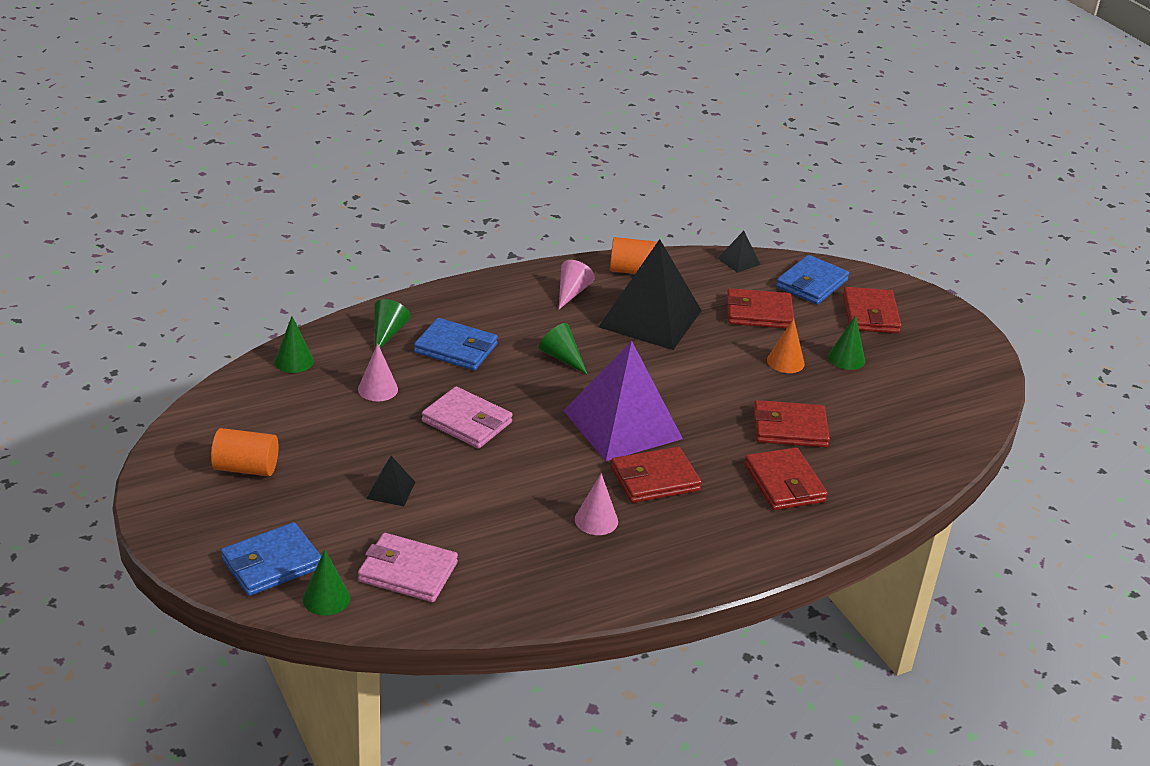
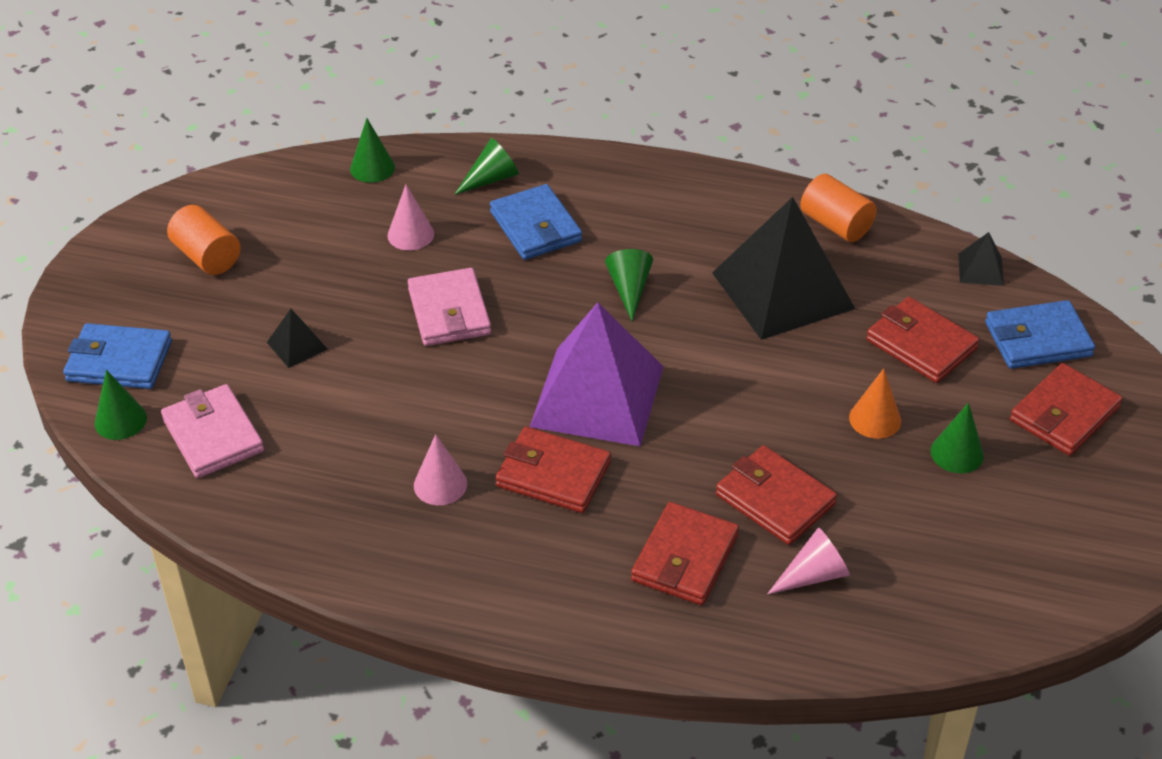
camera: 45 degrees right, 10 degrees up
(571, 292) = (734, 219): pink cone -> pink cone (813, 575)

